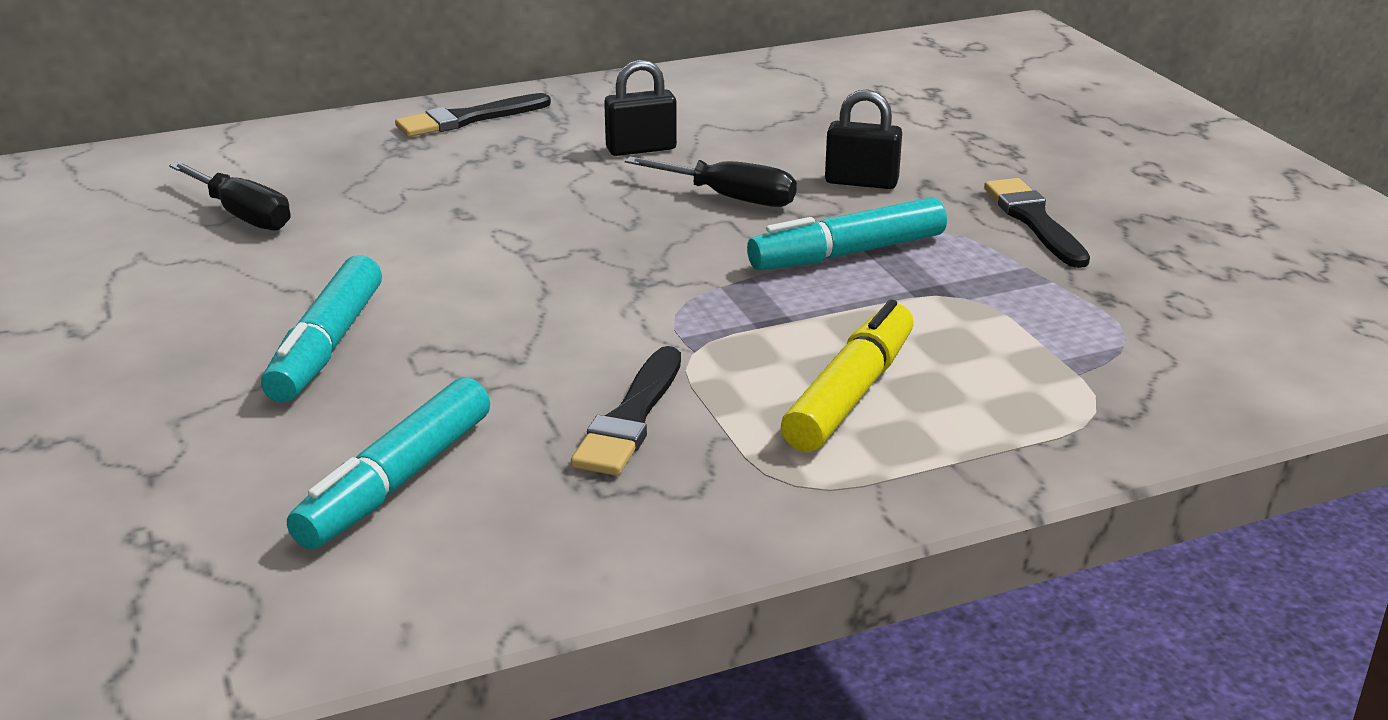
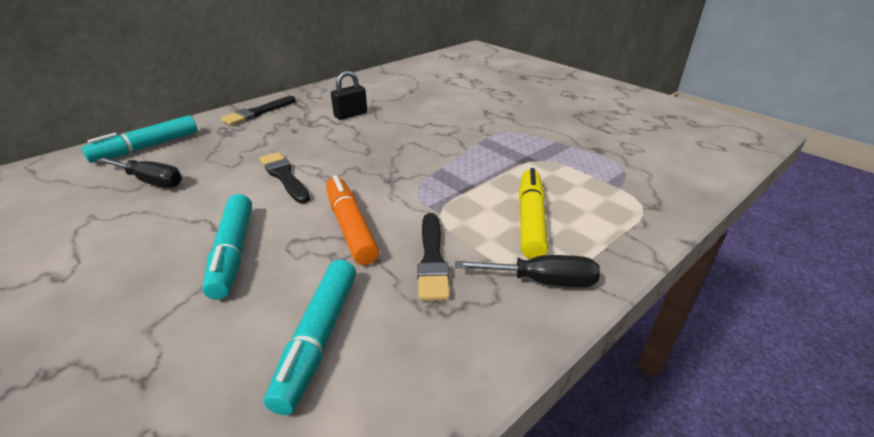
camera: 20 degrees left, 5 degrees up
(527, 345) = (350, 227): none -> orange marker
(730, 198) = (406, 131): black screwdriver -> black screwdriver (542, 281)
(848, 253) = (477, 148): turquoise marker -> turquoise marker (147, 147)
(861, 182) = (459, 115): black padlock -> none
(1034, 221) = (542, 121): black brush -> black brush (284, 176)

